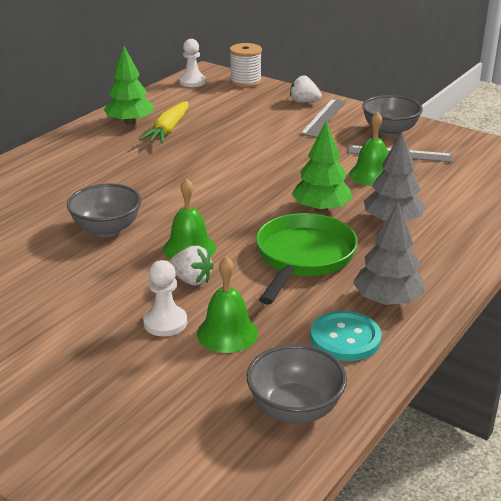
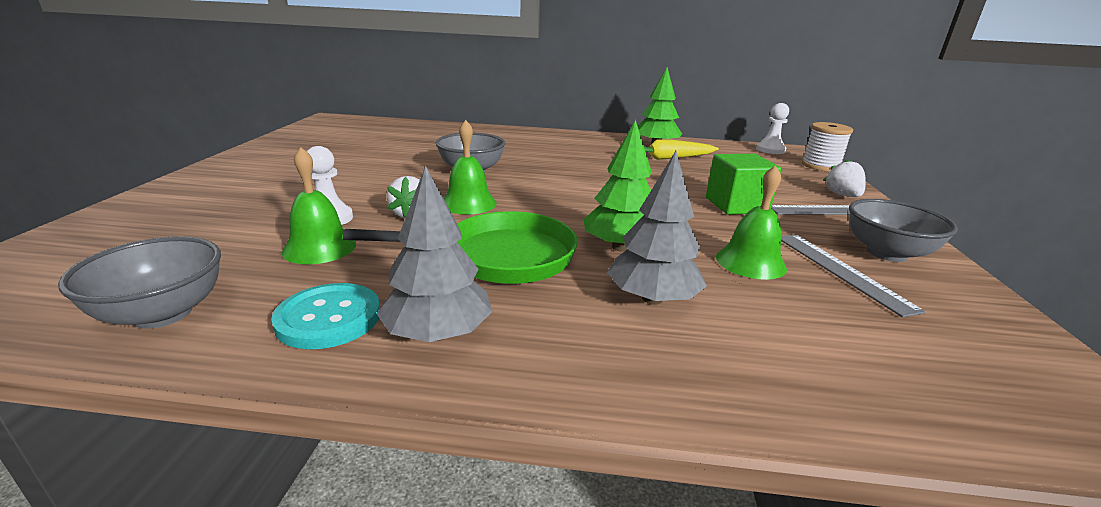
camera: 60 degrees right, 5 degrees down
(288, 144) = (736, 205): none -> green cube

